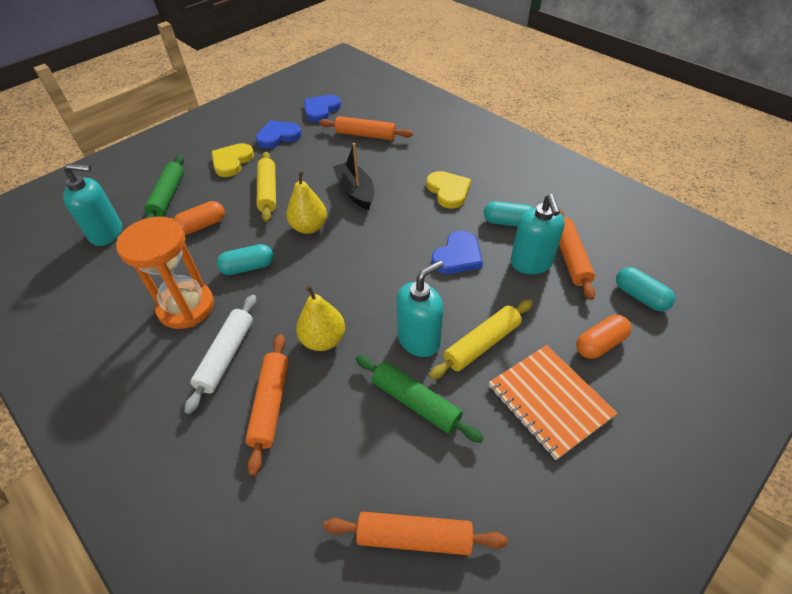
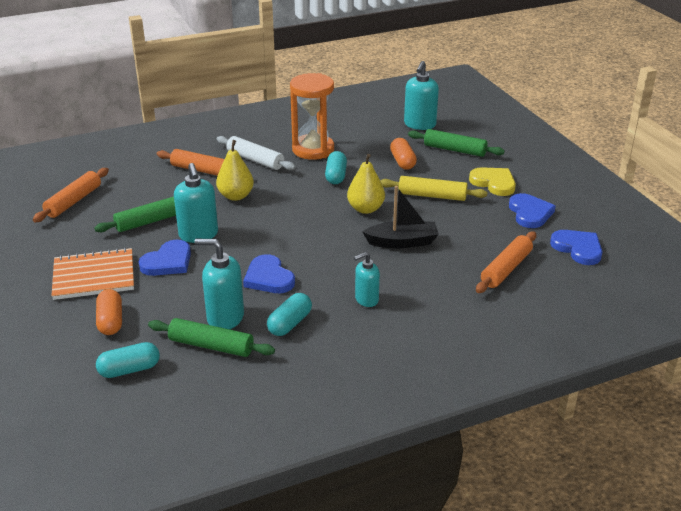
camera: 110 degrees right, 15 degrees down
(448, 191) = (366, 299): yellow heart -> turquoise soap dispenser
(482, 344) = (168, 262): yellow rolling pin -> blue heart
(570, 258) = (211, 346): orange rolling pin -> green rolling pin

